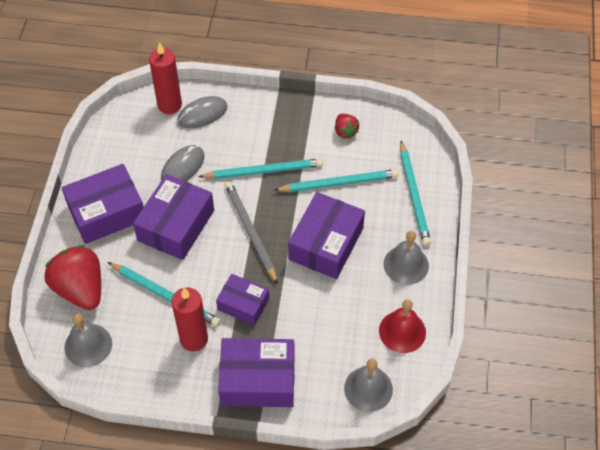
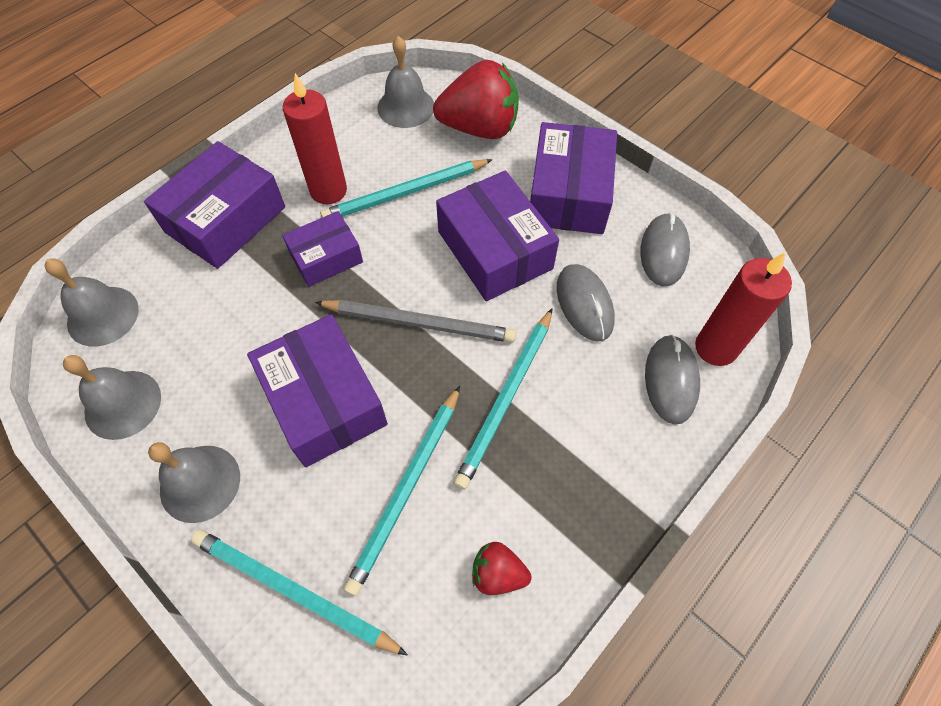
camera: 125 degrees right, 5 degrees up
(120, 150) = (663, 252): none -> grey mouse
(402, 331) = (123, 404): red bell -> grey bell

